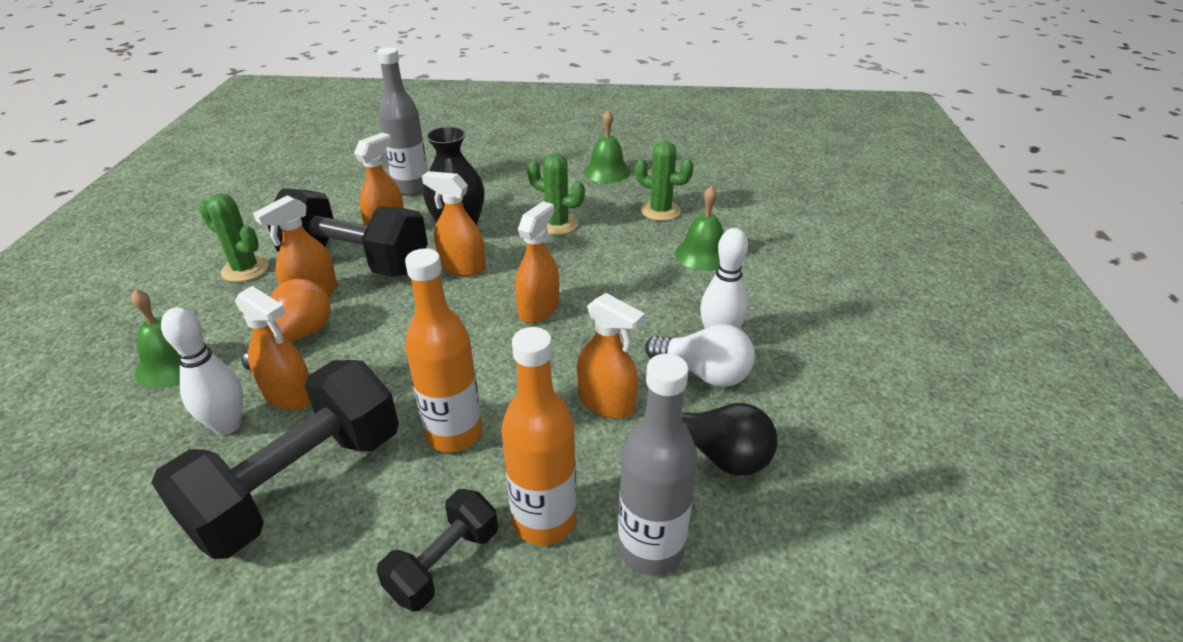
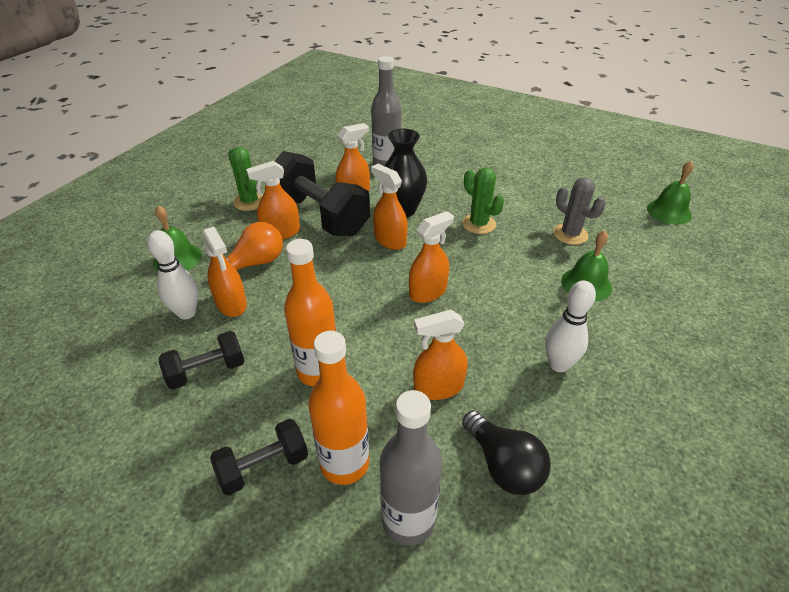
camera: 25 degrees right, 5 degrees up
(299, 484) = (207, 371): black dumbbell -> black dumbbell, size x0.52
(606, 402) = (438, 387): orange spray bottle -> orange spray bottle turned 105 degrees clockwise
(607, 171) = (543, 187): green bell -> green bell (669, 211)
(660, 211) = (570, 234): green cactus -> grey cactus
(703, 373) = (529, 390): white light bulb -> none

